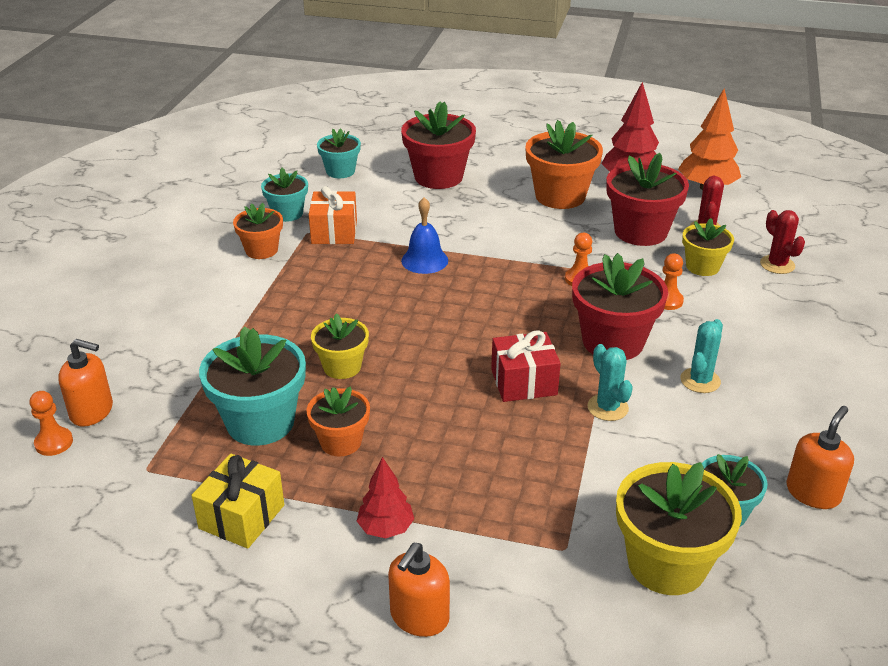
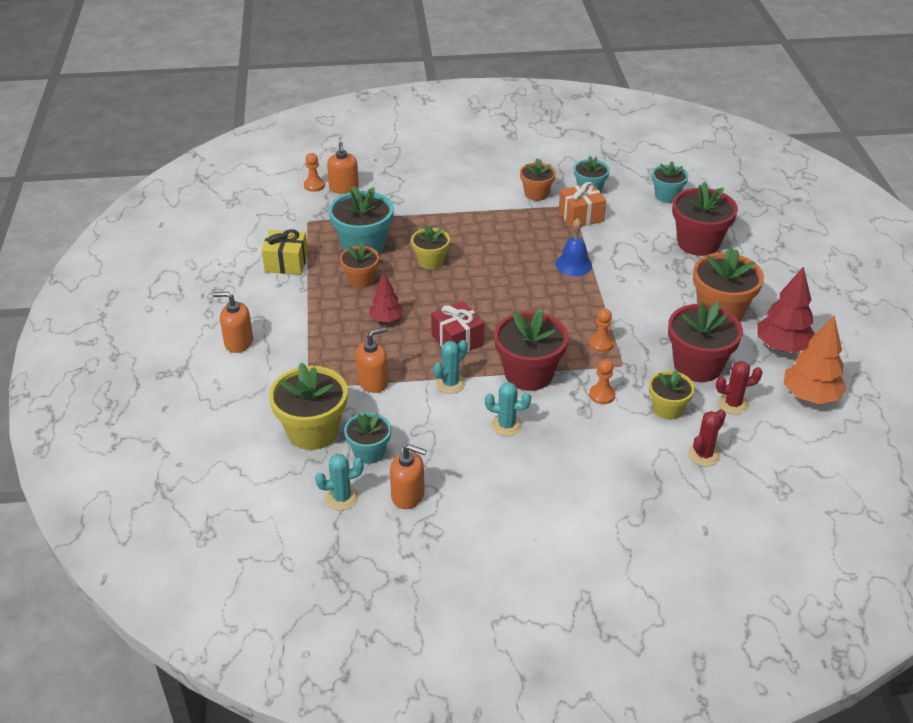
camera: 70 degrees right, 5 degrees up
(386, 528) = (298, 315): red tree -> red tree (386, 319)
(578, 478) = (373, 382): none -> orange soap dispenser
(811, 559) = (342, 498): none -> turquoise cactus

